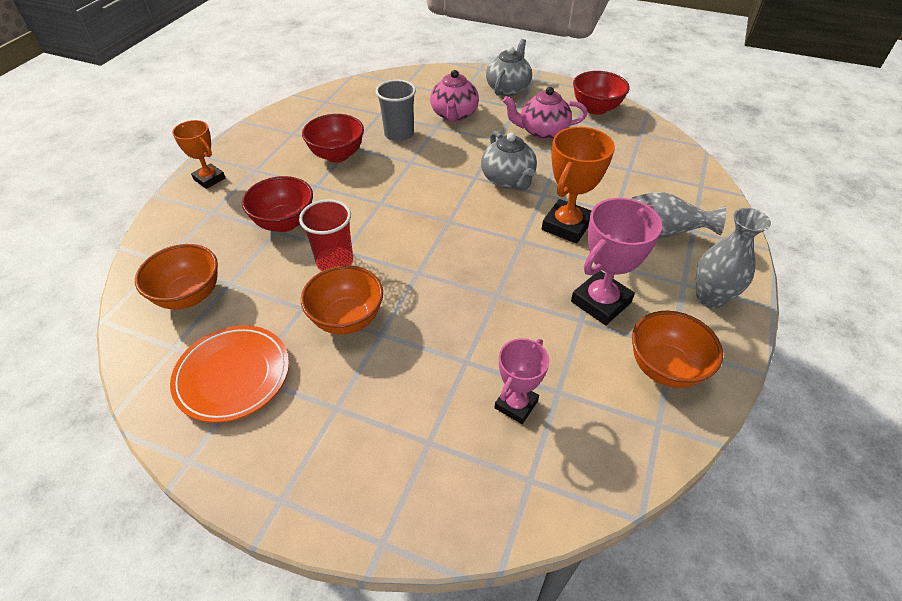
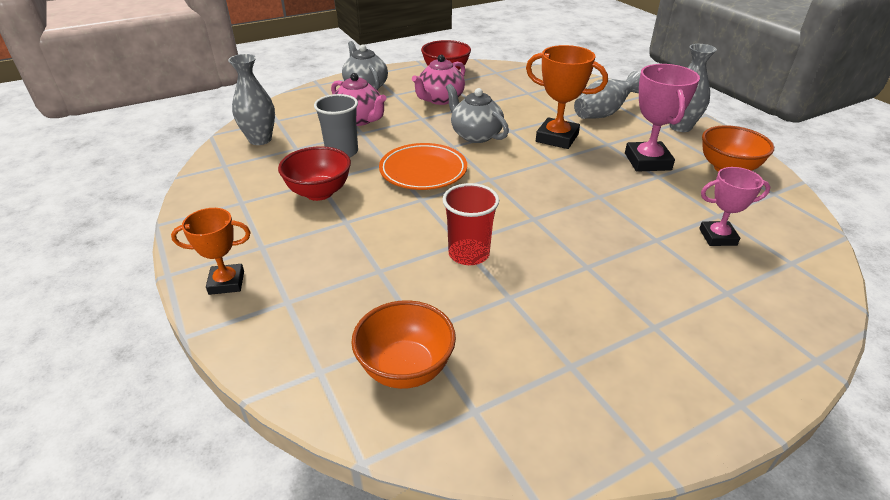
camera: 50 degrees left, 10 degrees down
(233, 376) = (559, 378): orange plate -> orange plate (423, 171)
(284, 223) = (374, 261): red bowl -> none
(347, 319) = (551, 277): orange bowl -> none
(372, 94) = (260, 139): none -> grey vase
(508, 180) = (475, 135): grey teapot -> grey teapot turned 150 degrees counterclockwise
(516, 404) = (717, 237): pink trophy -> pink trophy turned 75 degrees counterclockwise
(566, 226) = (557, 138): orange trophy -> orange trophy turned 45 degrees counterclockwise

